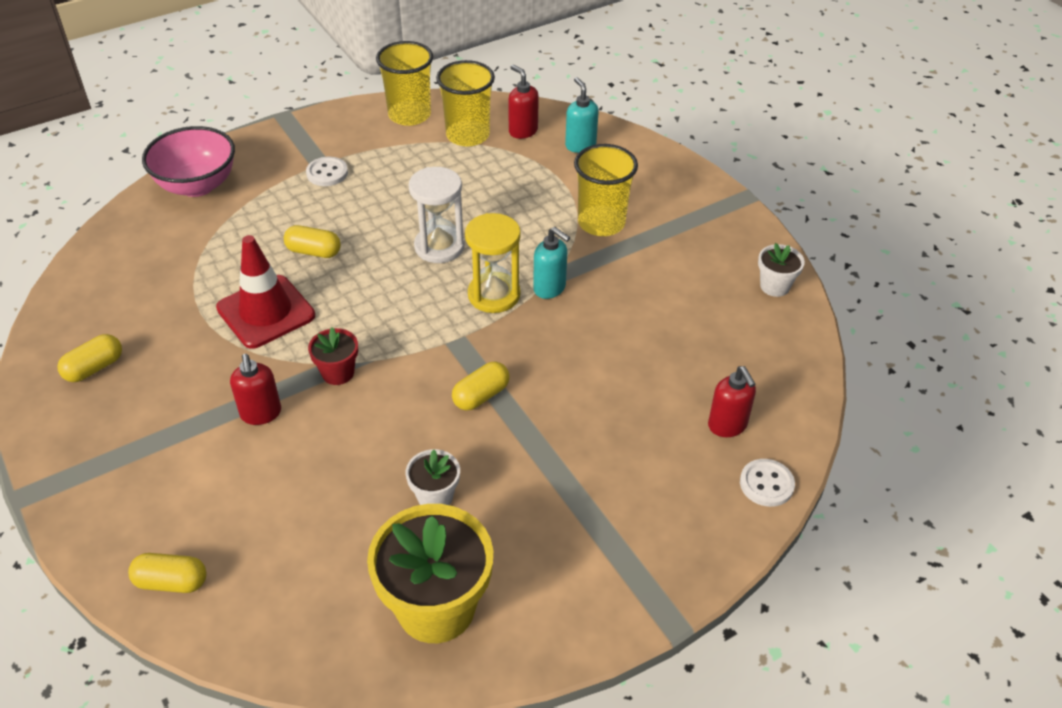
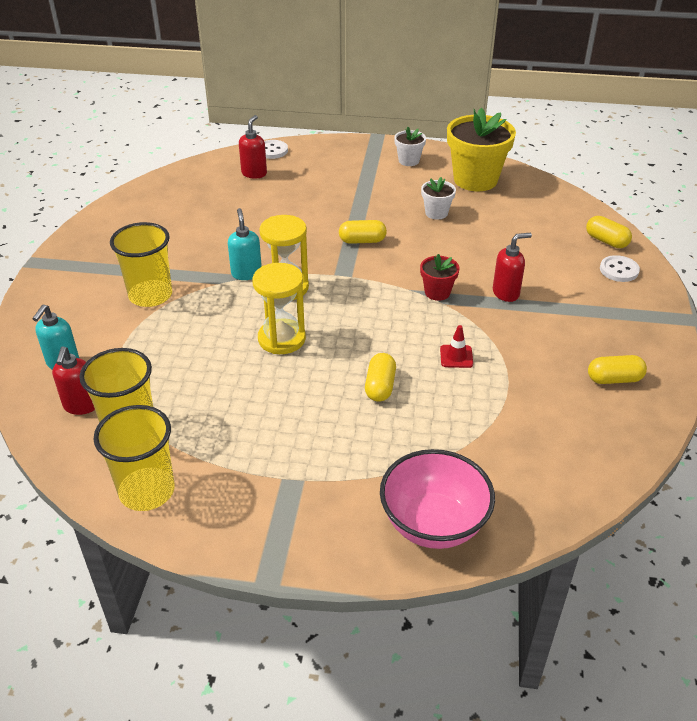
camera: 140 degrees left, 5 degrees down
(261, 414) = (506, 293): red soap dispenser -> red soap dispenser turned 45 degrees clockwise
(266, 312) = (456, 356): red traffic cone -> red traffic cone, size x0.45
(314, 252) = (380, 386): yellow capsule -> yellow capsule turned 45 degrees clockwise
(327, 173) = (297, 463): white button -> white button (619, 270)
(439, 247) = (281, 339): white hourglass -> yellow hourglass
(775, 286) = (120, 210): white flower pot -> white flower pot (409, 161)

